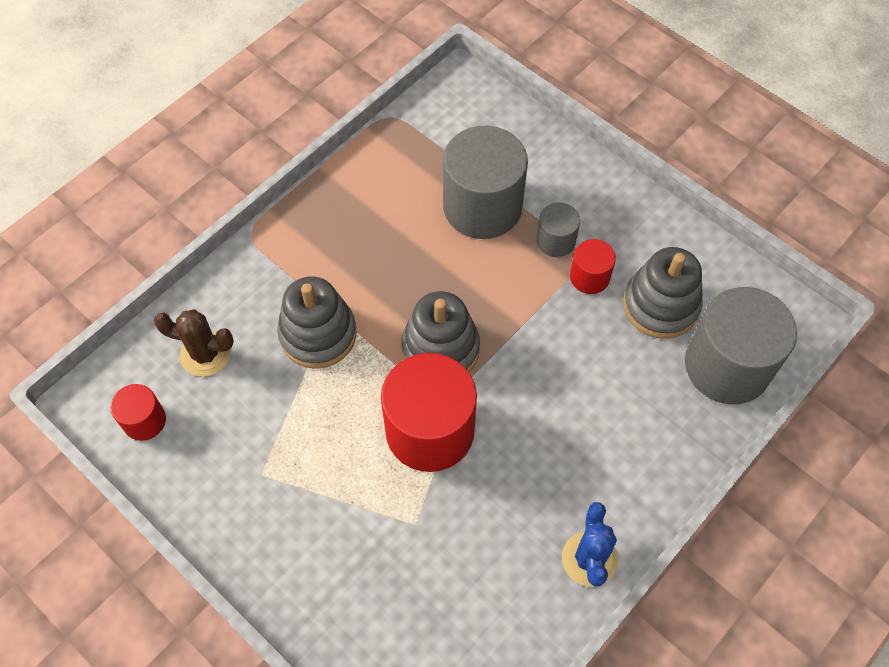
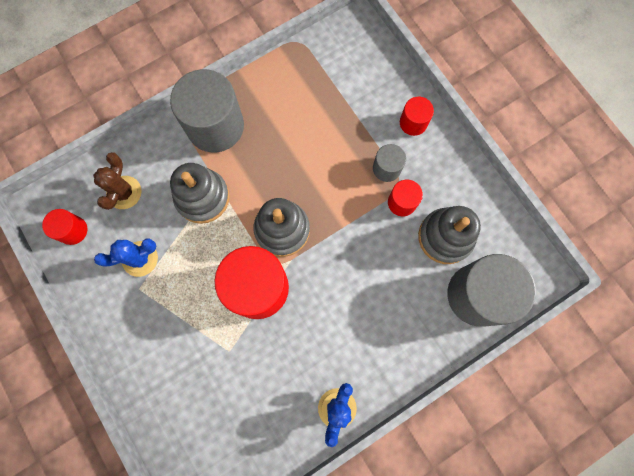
camera: 15 degrees right, 15 degrees up
(205, 354) = (124, 192): brown cactus -> brown cactus turned 75 degrees clockwise
(252, 434) = (140, 259): none -> blue cactus
(482, 206) = (343, 129): grey cylinder -> grey cylinder (215, 126)
(571, 179) = (413, 123): none -> red cylinder

